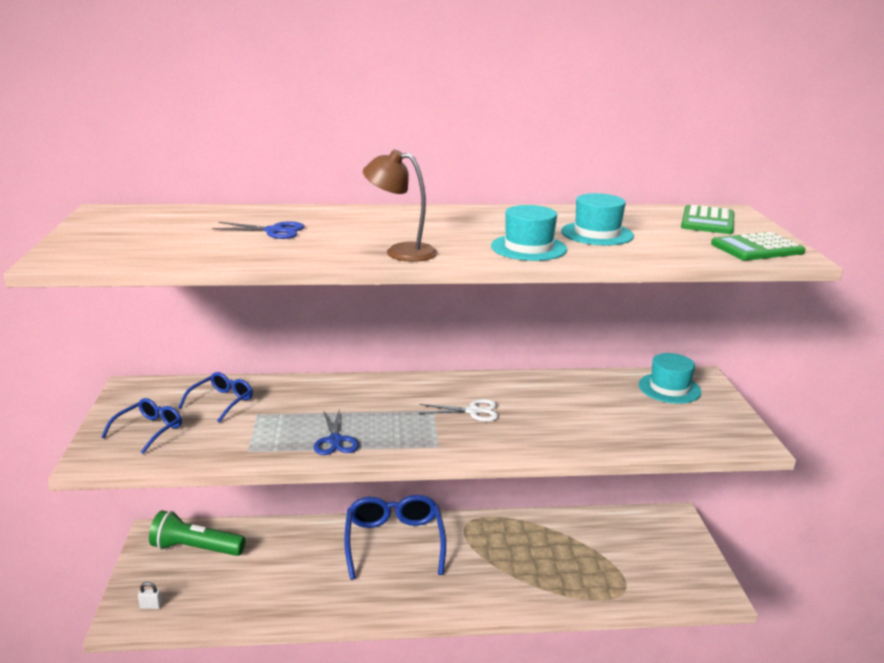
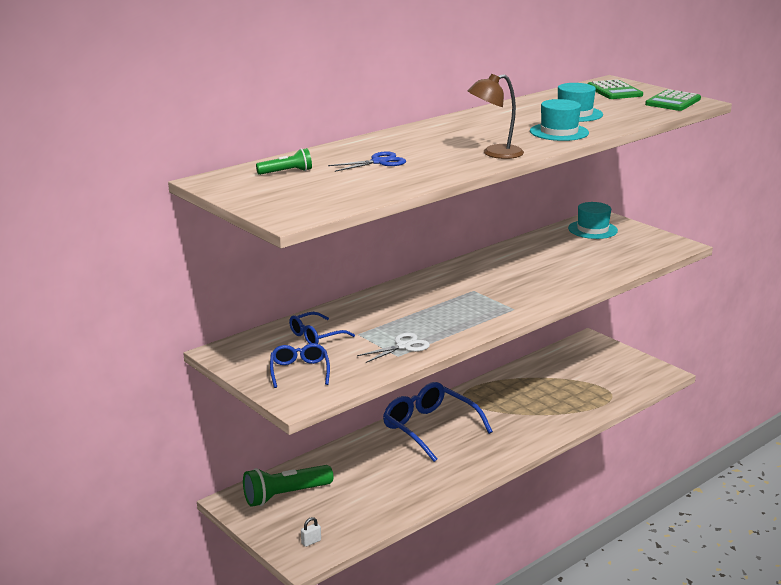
camera: 35 degrees left, 0 degrees up
(178, 219) = (286, 172): none -> green flashlight
(221, 402) = (316, 336): blue glasses -> blue glasses turned 120 degrees counterclockwise
(335, 441) = (444, 329): blue scissors -> none
(473, 411) = (500, 282): white scissors -> white scissors (403, 346)

